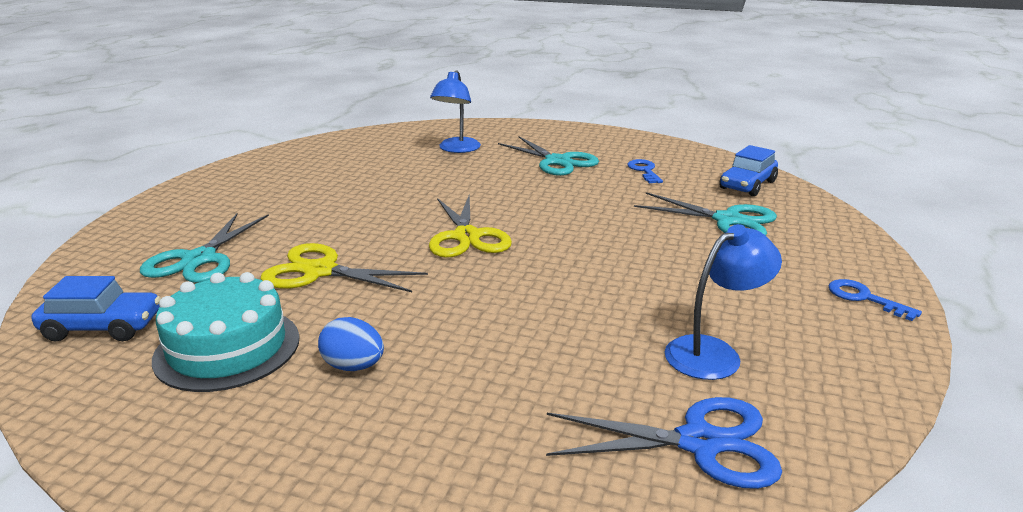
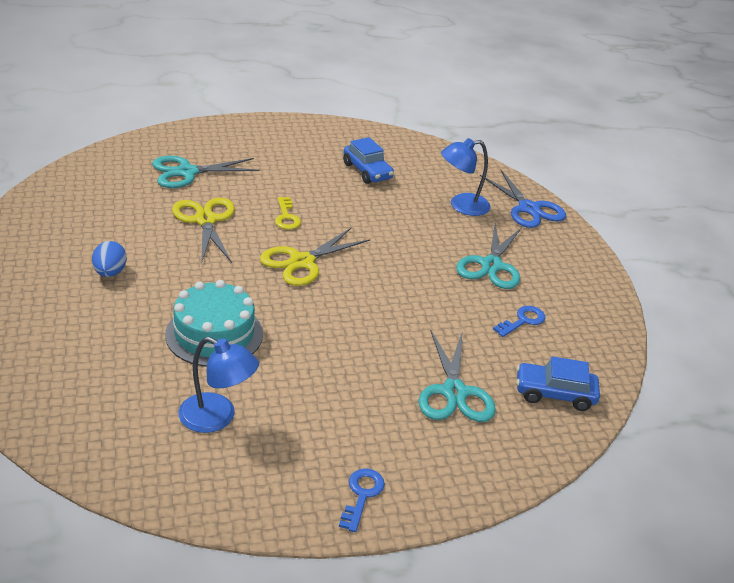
camera: 55 degrees right, 10 degrees up
(103, 327) = (96, 177): blue car -> blue car (367, 171)
(227, 348) = (101, 224): turquoise cake -> turquoise cake (214, 334)
(375, 225) = (286, 217): none -> yellow key
(700, 443) = (108, 427): blue scissors -> blue scissors (529, 209)

